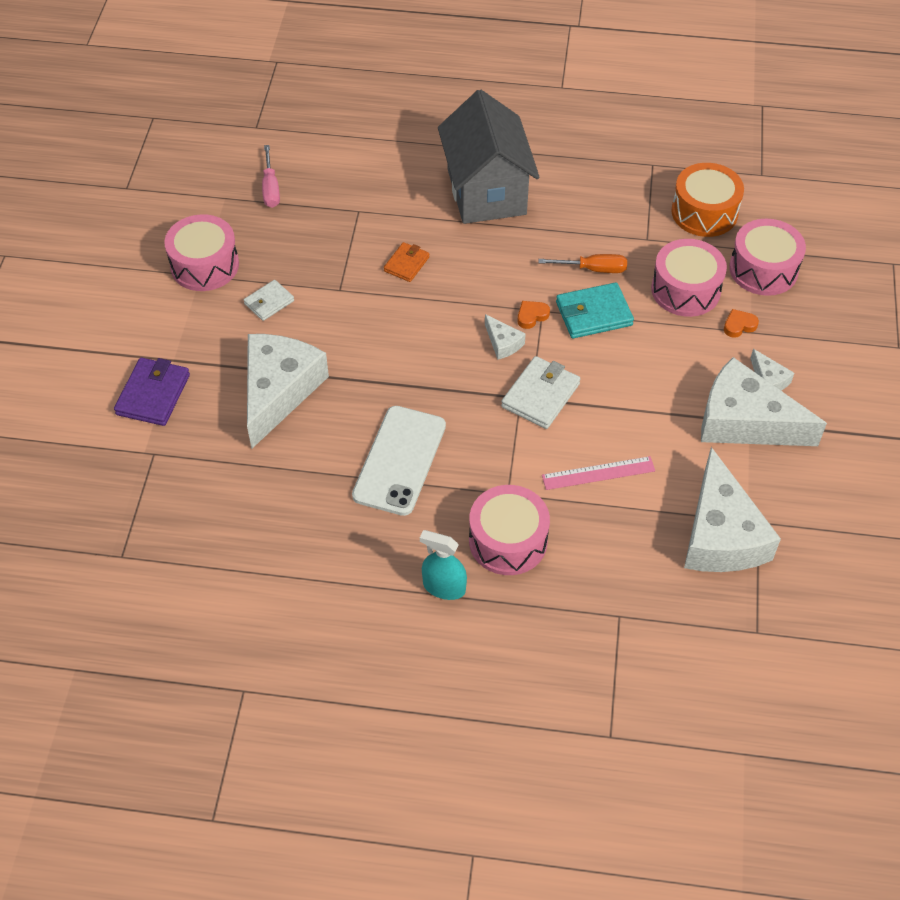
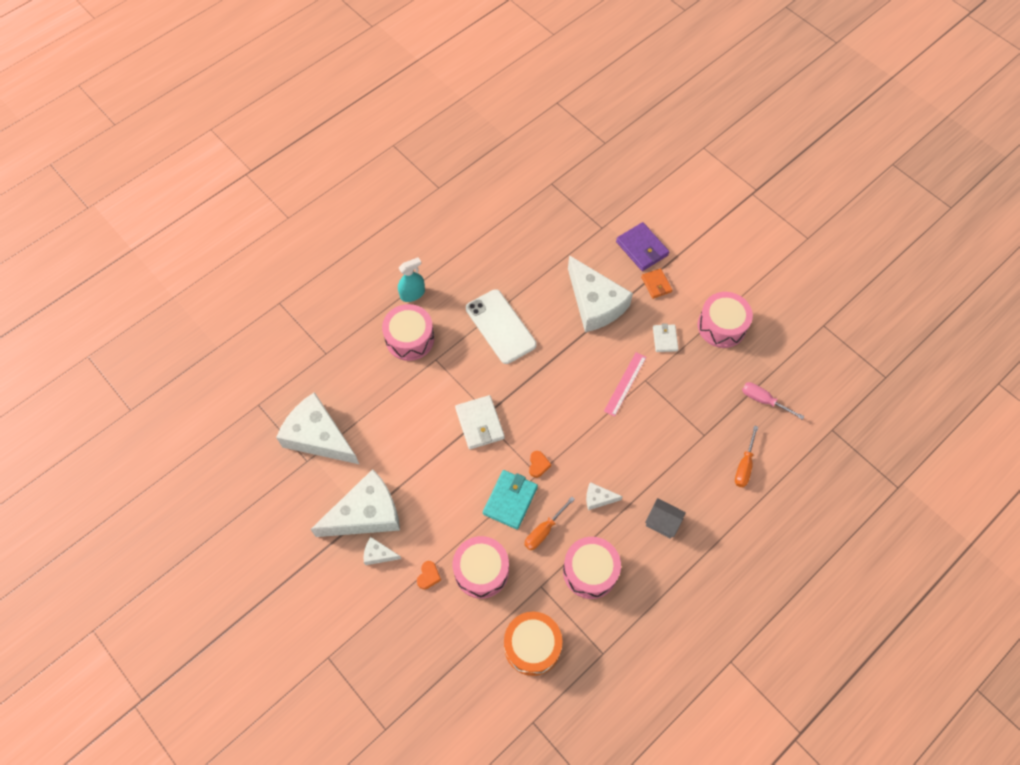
camera: 130 degrees right, 10 degrees up
(362, 166) = (744, 466): none -> orange screwdriver
(406, 264) = (636, 429): orange wallet -> orange wallet (656, 284)
(486, 191) = (662, 522): grey house -> grey house, size x0.42
(503, 343) = (532, 434): white cheese -> white cheese (598, 498)
(598, 473) = (406, 410): pink ruler -> pink ruler (625, 384)
(763, 269) = (455, 636): pink drum -> pink drum (590, 571)

